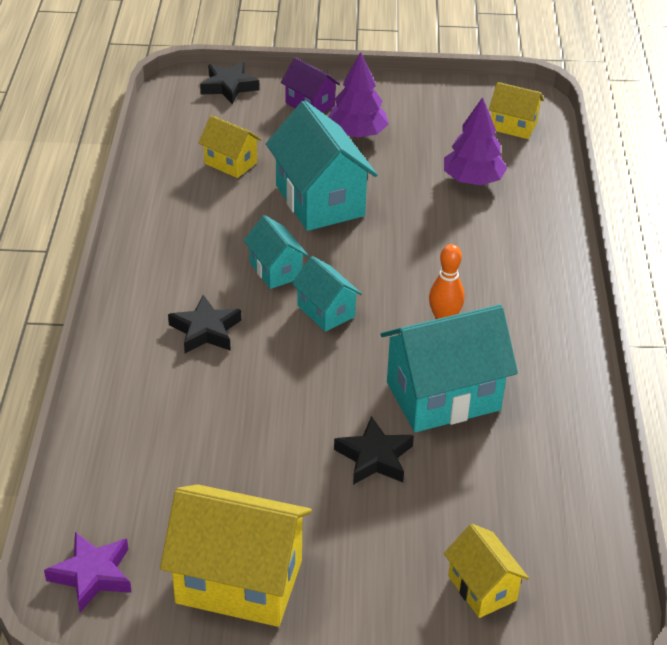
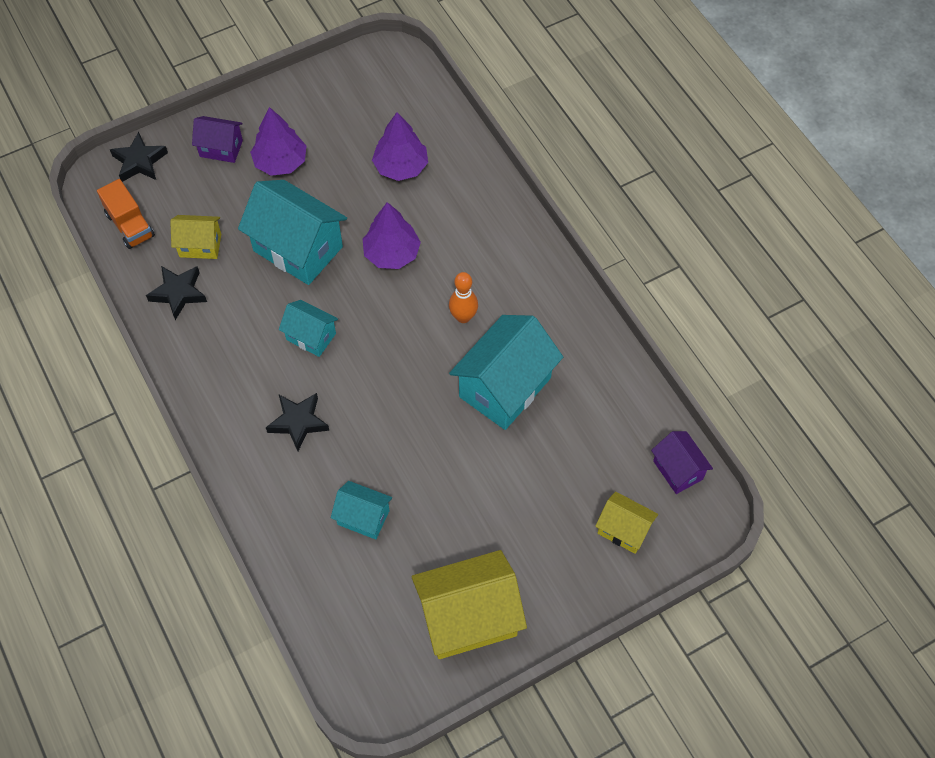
camera: 30 degrees left, 20 degrees up
(92, 575) = (368, 671): purple star -> none
(181, 125) = (130, 225): none -> orange truck
(326, 311) = (374, 356): turquoise house -> turquoise house (363, 517)
(374, 457) = (491, 466): black star -> black star (178, 293)
(410, 240) = (392, 253): none -> purple tree
(513, 126) = (397, 92): yellow house -> none
(591, 562) = (678, 470): none -> purple house

